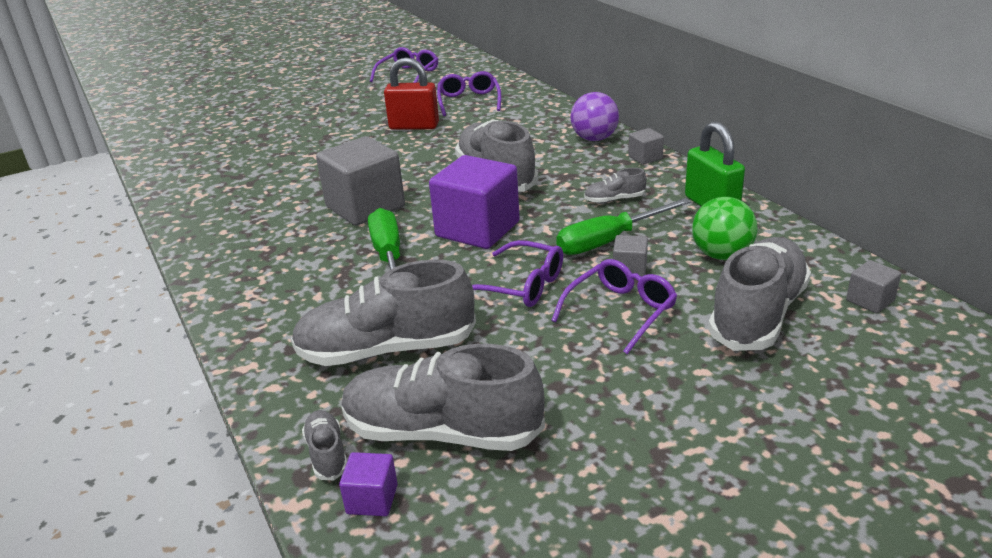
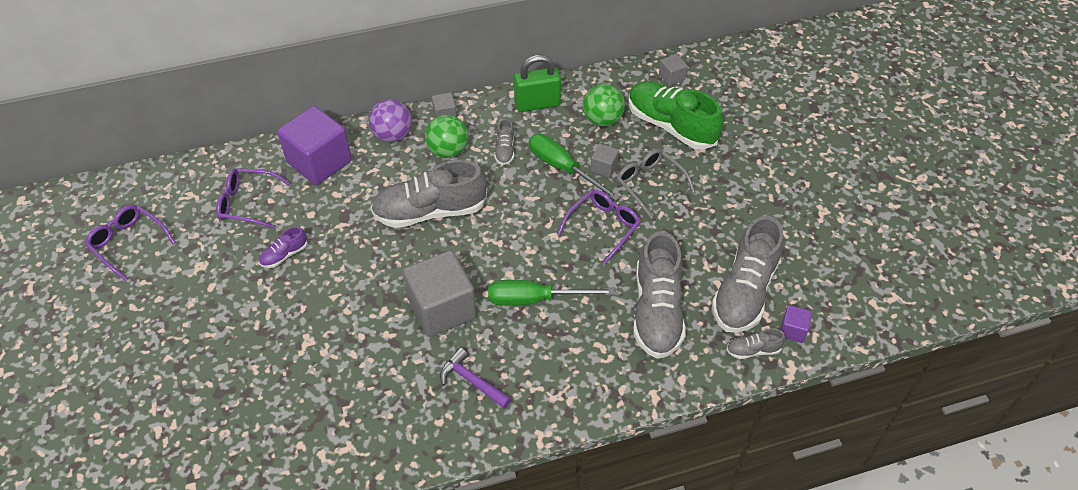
camera: 80 degrees left, 20 degrees up
(272, 240) = (472, 381): none -> purple hammer
(414, 126) = (284, 255): red padlock -> purple shoe
(477, 229) = (515, 238): purple cube -> purple cube (319, 162)
(591, 169) = (448, 151): none -> green ball
(609, 241) = (563, 168): green screwdriver -> green screwdriver turned 150 degrees clockwise
(620, 311) = (649, 184): purple glasses -> grey glasses
(757, 314) = (671, 126): grey shoe -> green shoe

